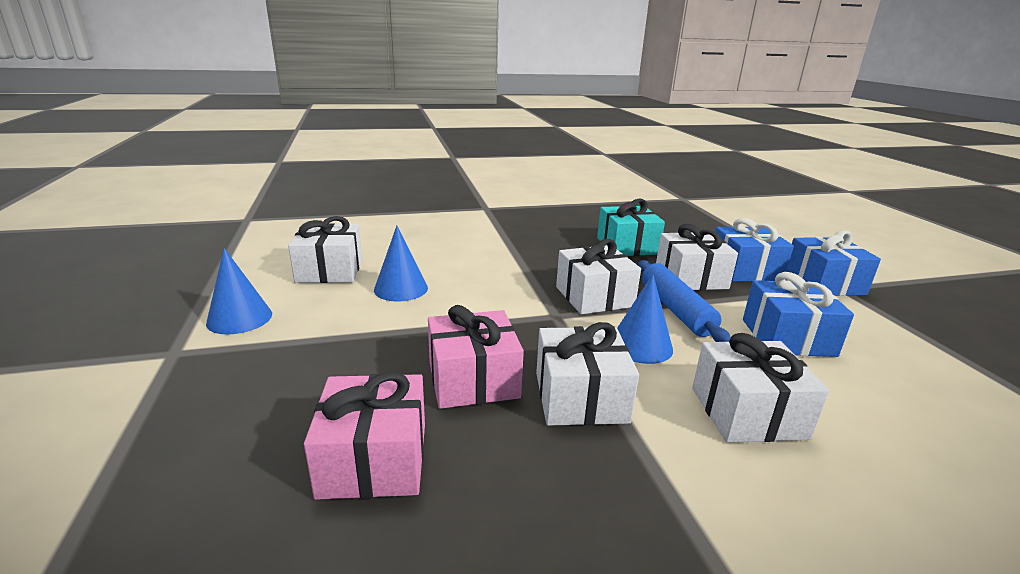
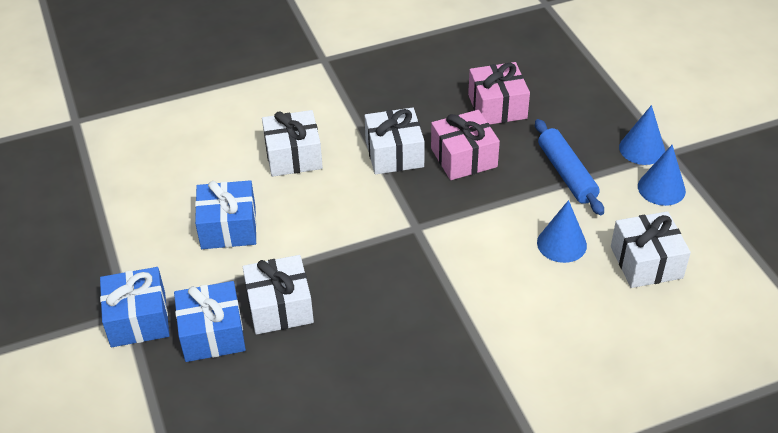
camera: 175 degrees right, 20 degrees up
(594, 297) = (382, 258): white gift -> none
(627, 246) = (338, 371): turquoise gift -> none
(640, 345) = (349, 202): blue cone -> blue cone (642, 149)
(676, 310) = (310, 250): blue rolling pin -> blue rolling pin (566, 173)

